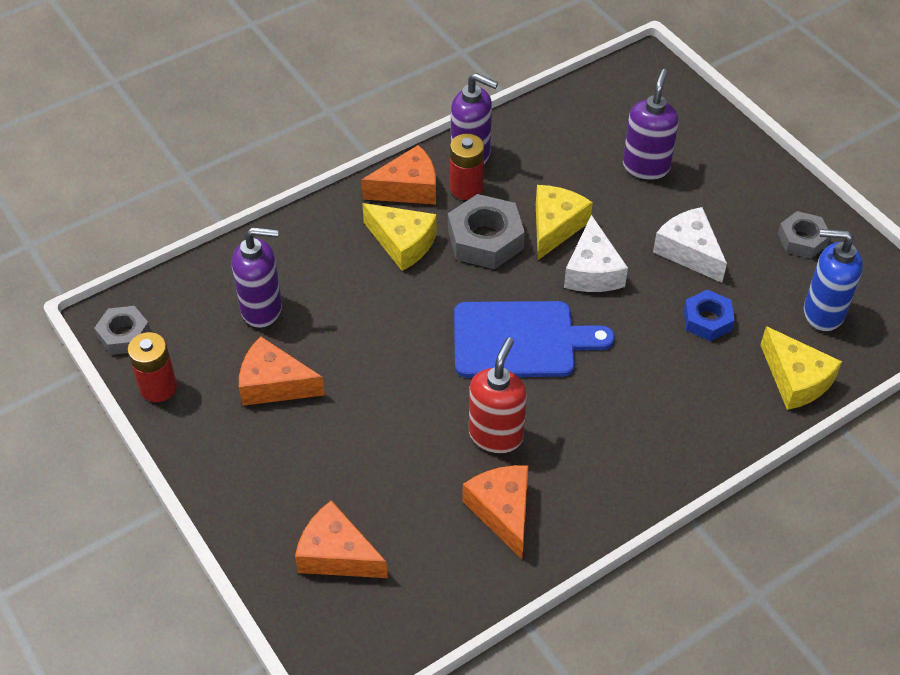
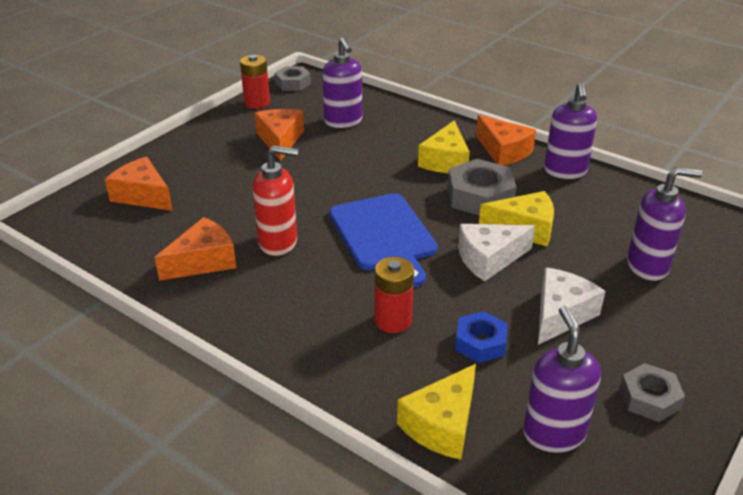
camera: 70 degrees right, 15 degrees down
(337, 554) = (143, 195): orange cheese -> orange cheese turned 60 degrees counterclockwise
(466, 188) = (528, 176): red battery -> red battery (393, 321)
(822, 312) = (553, 433): blue soap dispenser -> purple soap dispenser

